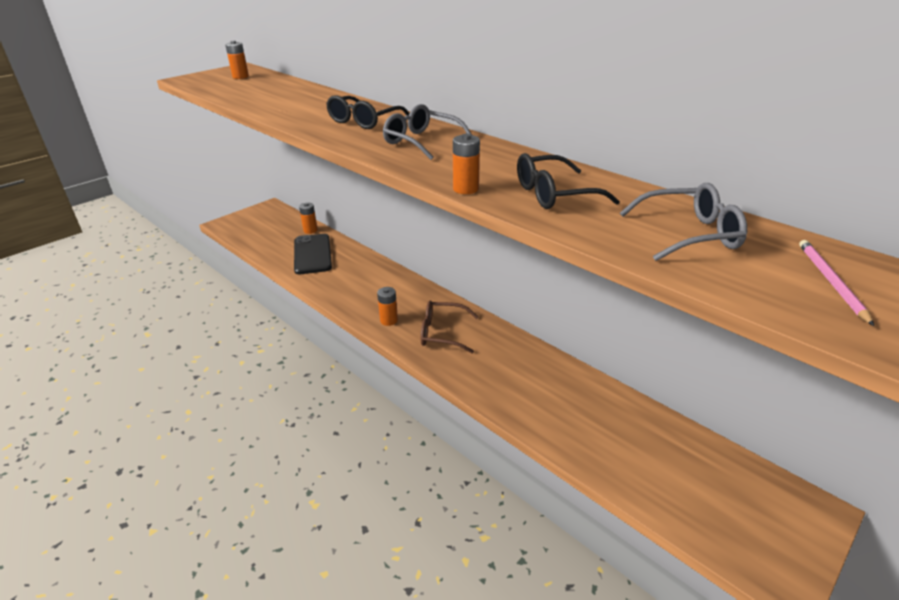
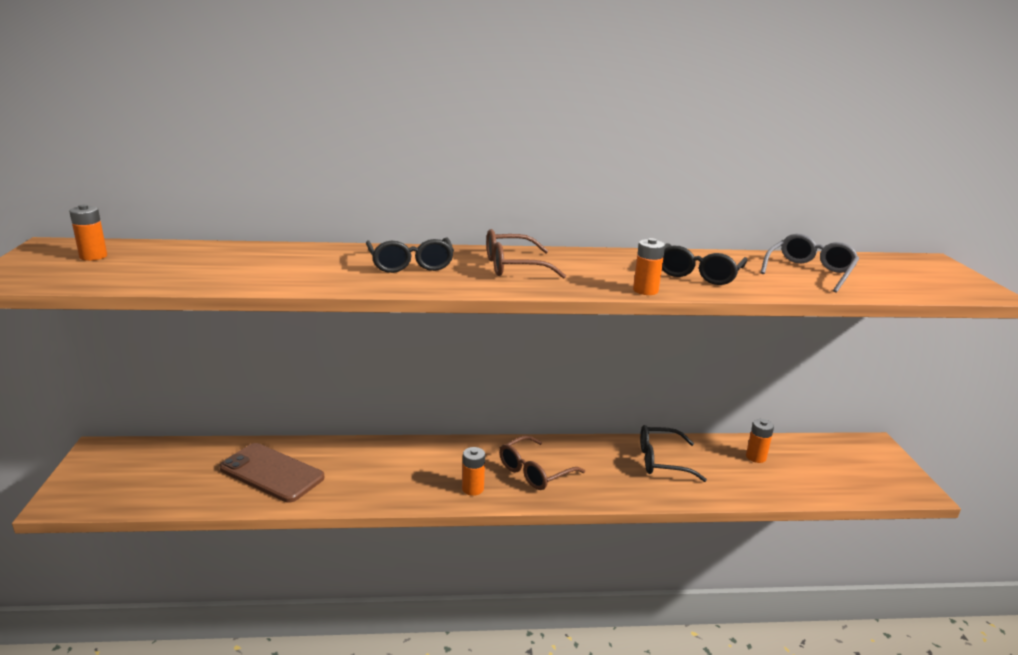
camera: 50 degrees left, 10 degrees down
(310, 230) = (218, 450): orange battery -> orange battery (756, 457)
(312, 254) = (272, 473): black phone -> brown phone
(421, 141) = (513, 266): grey glasses -> brown glasses
(546, 381) = (661, 461): none -> black glasses
(830, 281) = (901, 273): pink pencil -> none

